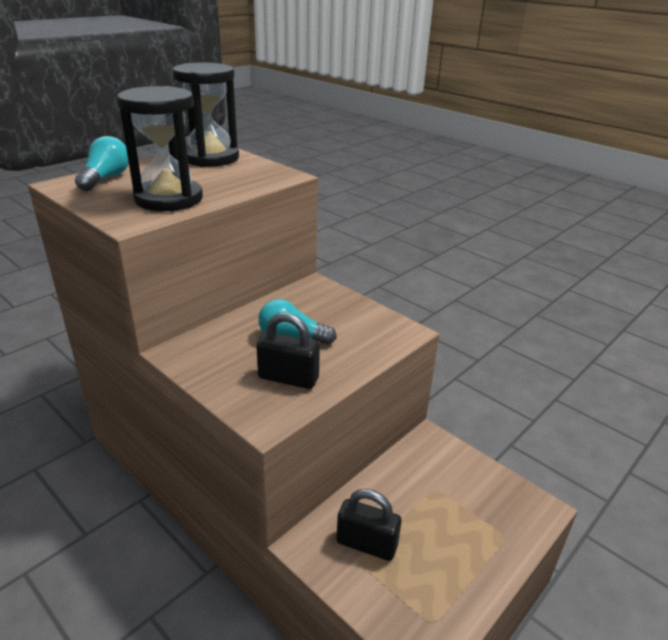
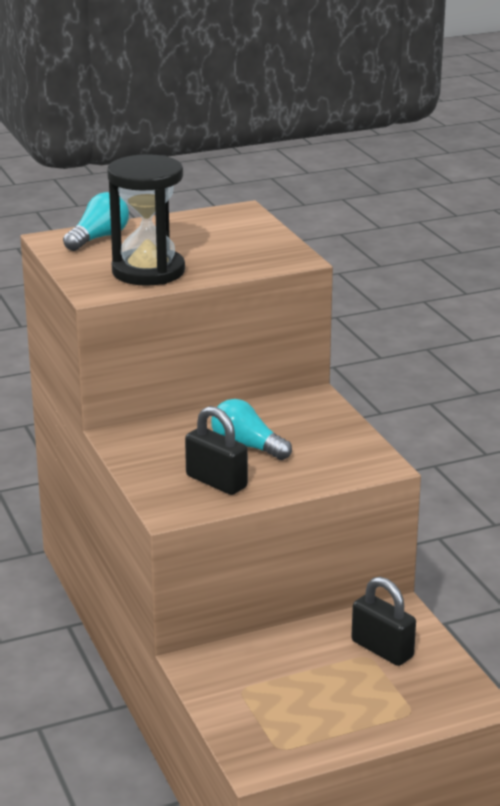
camera: 25 degrees right, 5 degrees down
(211, 158) = (227, 225): black hourglass -> none
(366, 544) = (256, 678): black padlock -> black padlock (382, 649)

